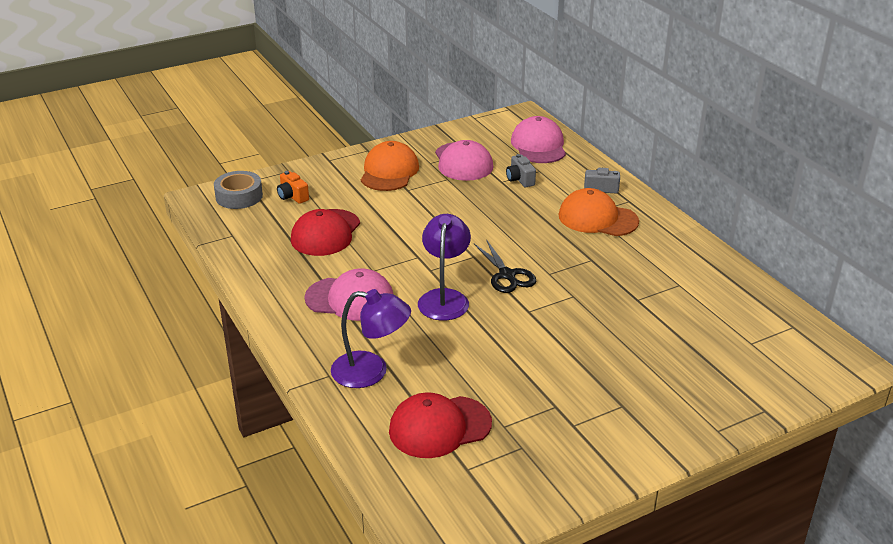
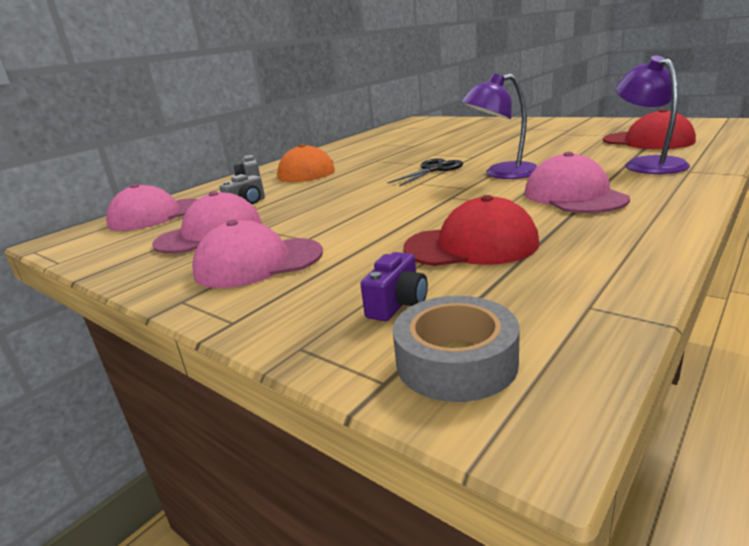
camera: 110 degrees left, 10 degrees down
(292, 196) = (397, 304): orange camera -> purple camera
(389, 172) = (258, 263): orange cap -> pink cap

